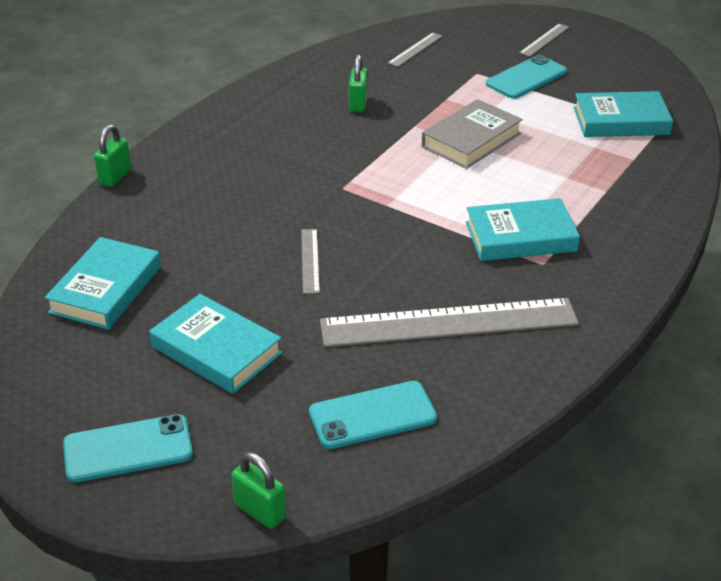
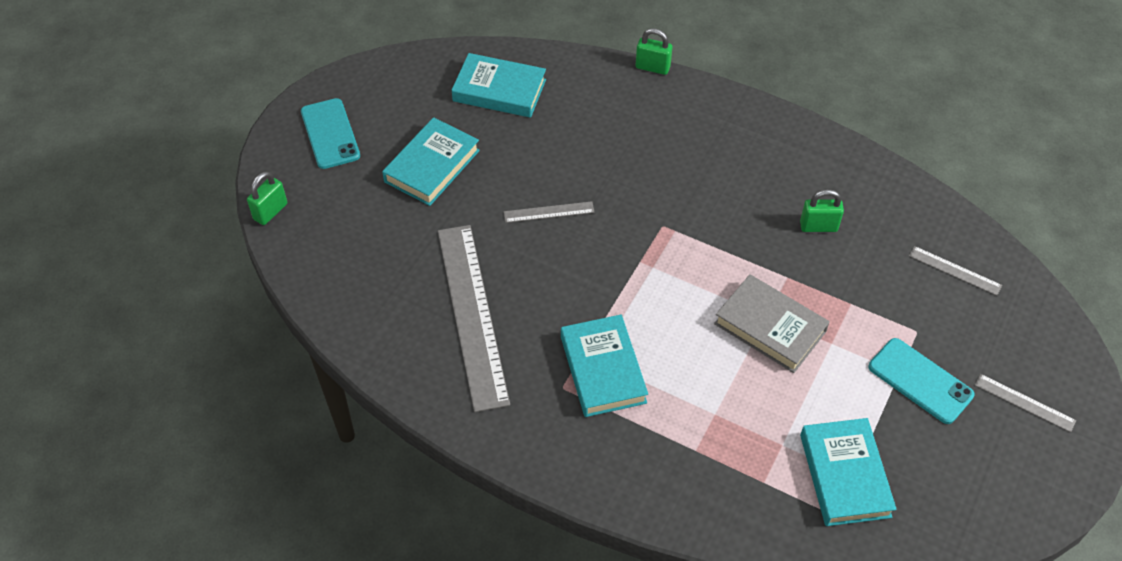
camera: 85 degrees right, 15 degrees up
(372, 415) = (361, 268): turquoise phone -> none

